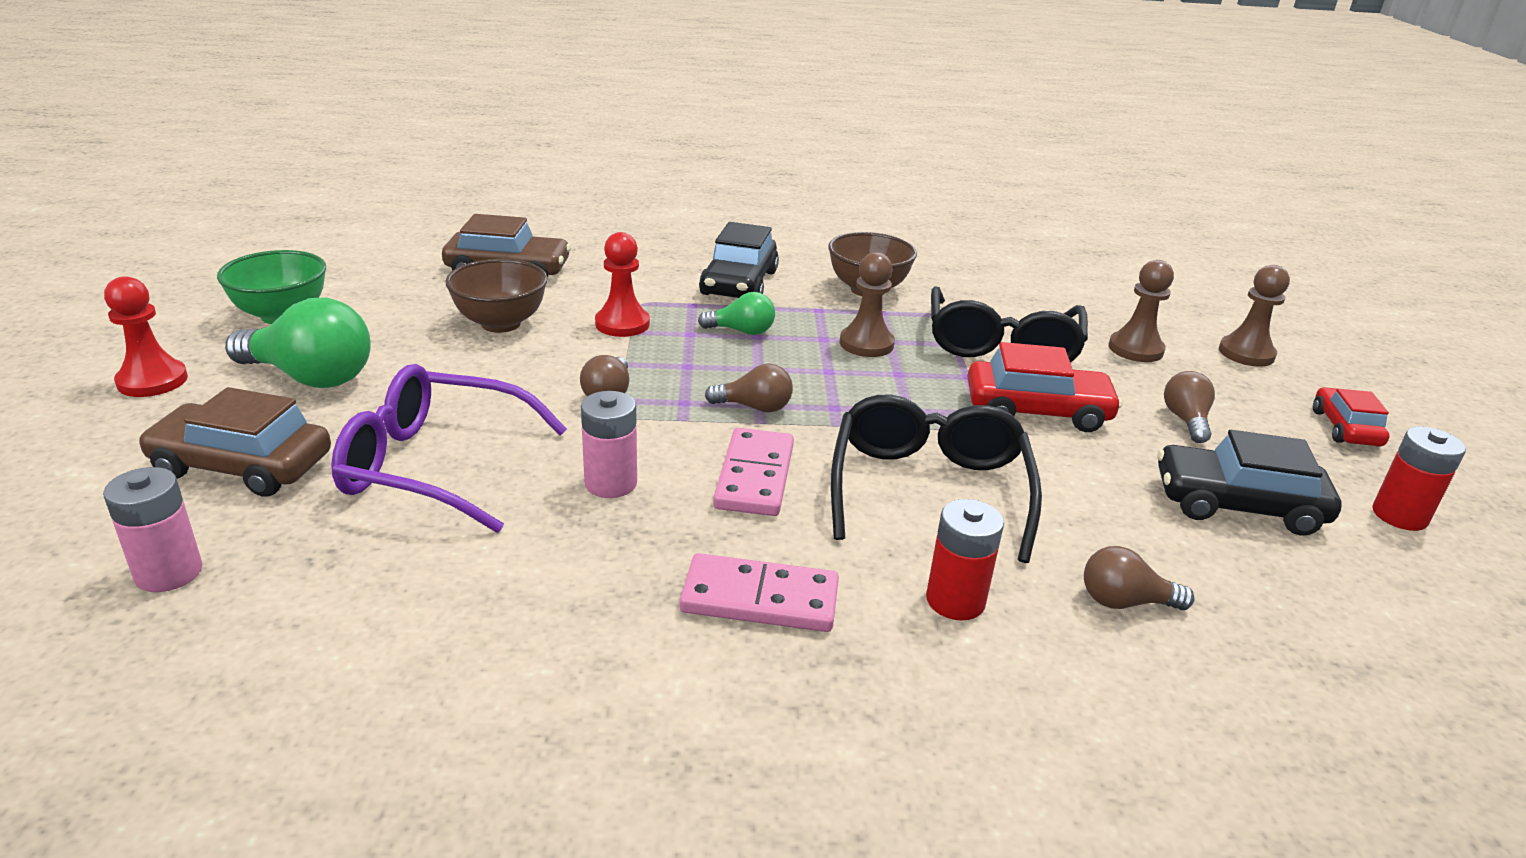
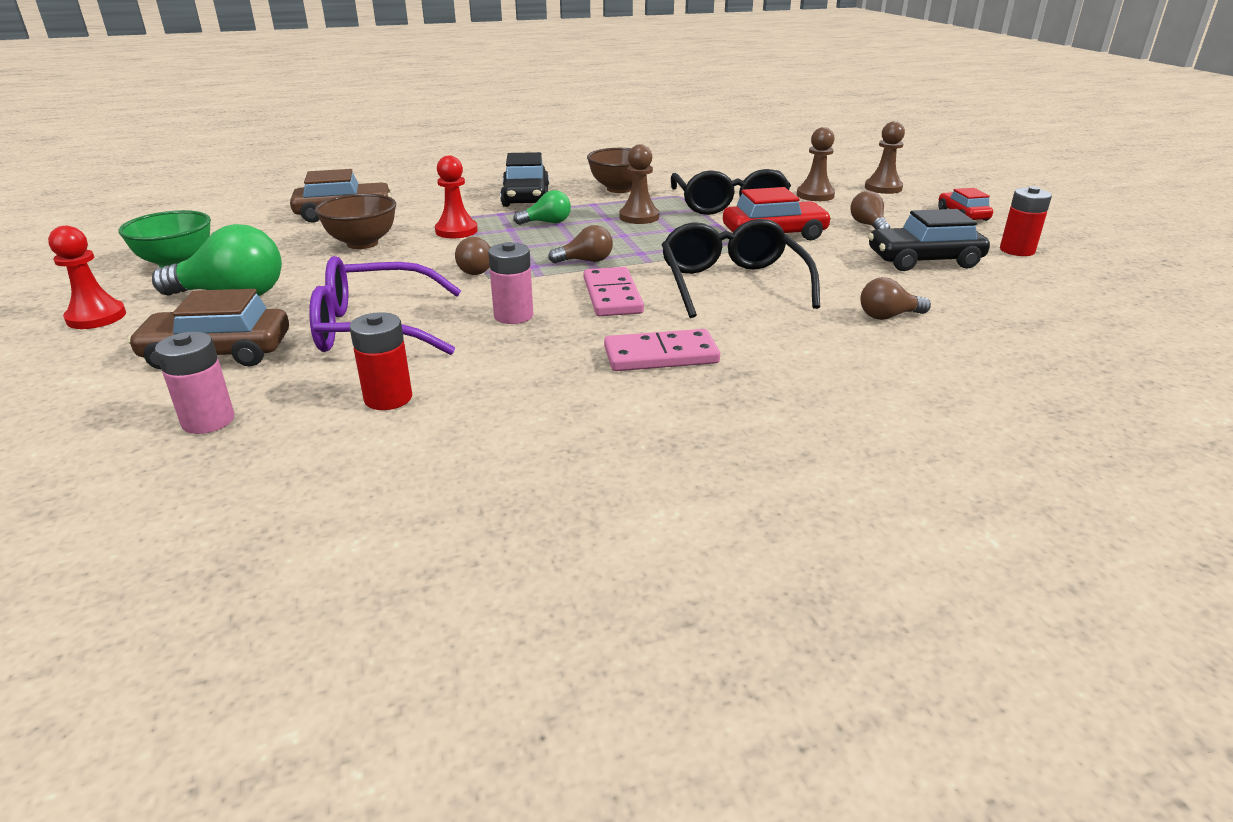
camera: 15 degrees left, 0 degrees up
(955, 601) = (786, 334): red battery -> red battery (388, 398)

